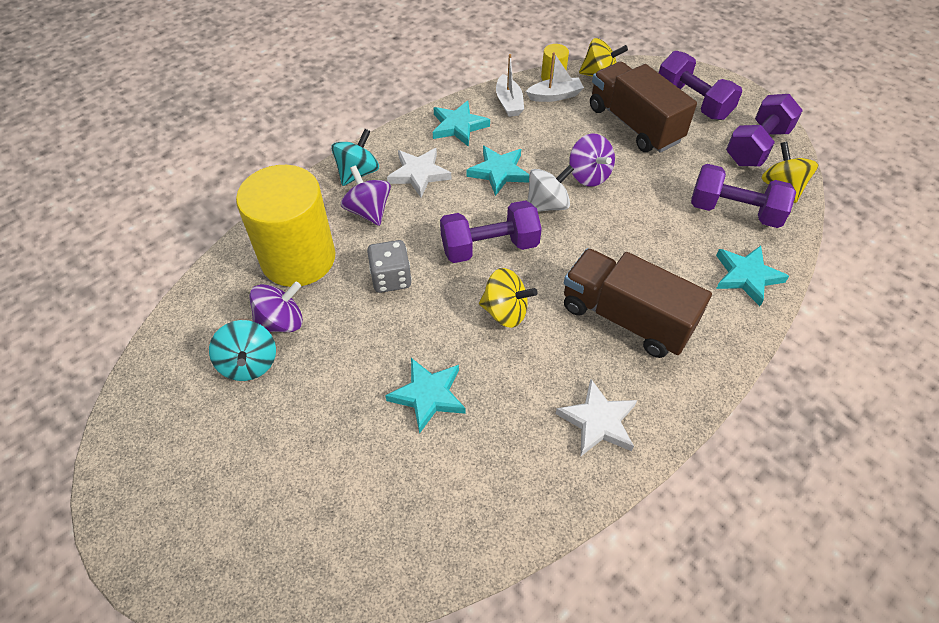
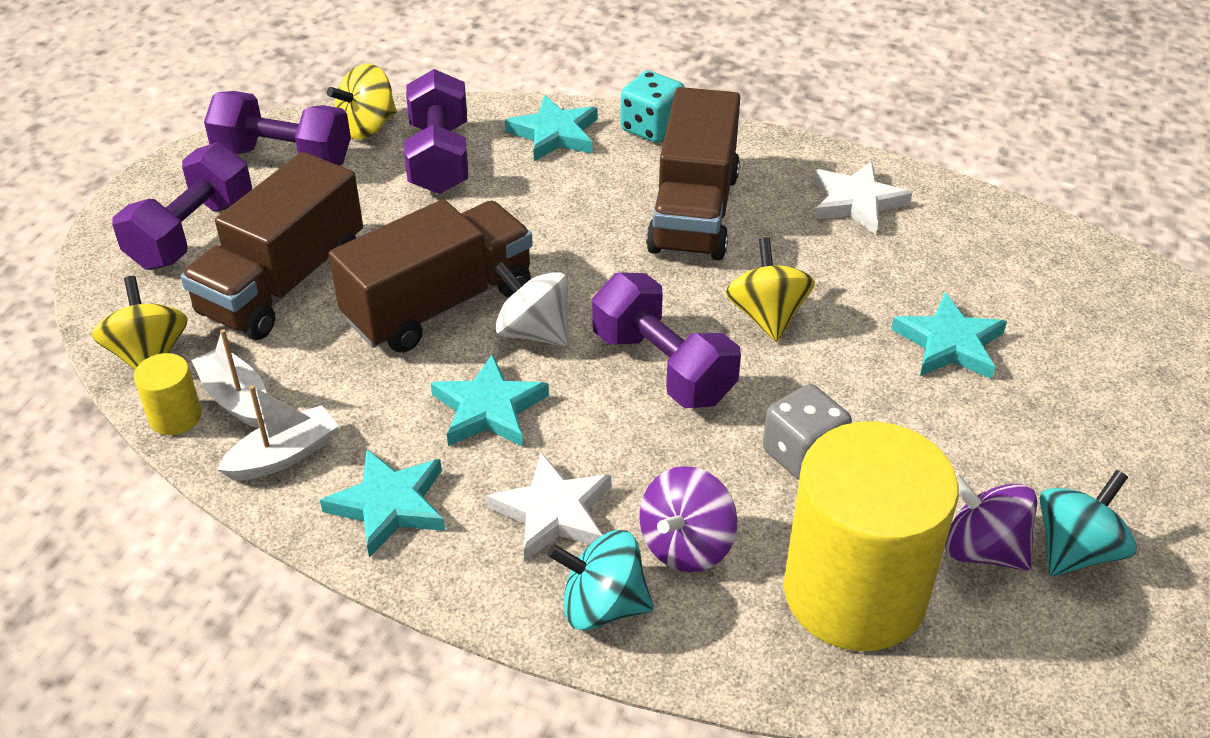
camera: 115 degrees left, 10 degrees down
(588, 175) = (439, 304): purple spinning top -> brown truck
(738, 334) = (651, 128): none -> turquoise dice

